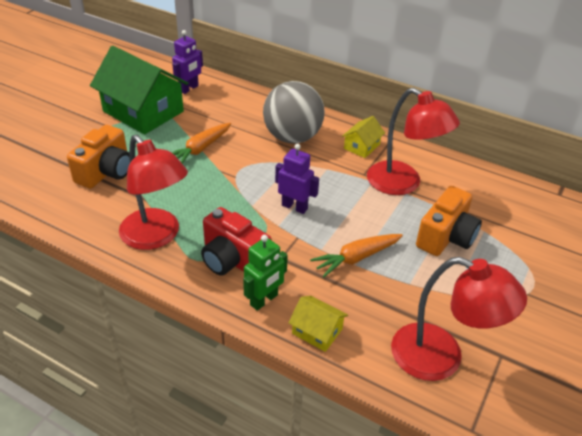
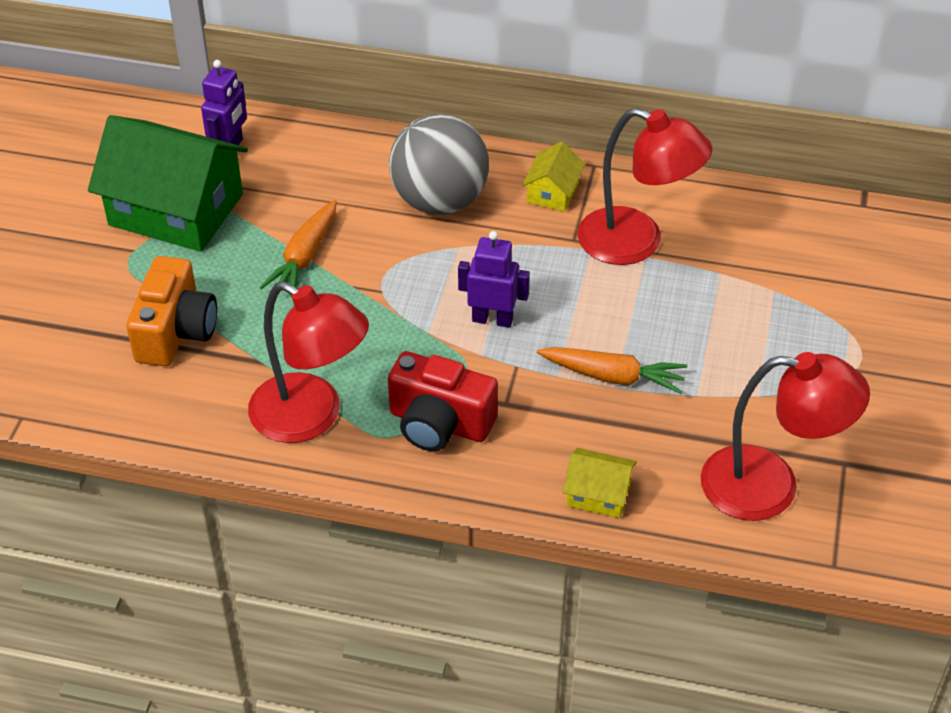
camera: 15 degrees left, 5 degrees up
(264, 300) = (509, 470): green robot -> none
(357, 258) = (612, 376): orange carrot -> orange carrot turned 120 degrees counterclockwise
(446, 237) = (724, 313): orange camera -> none

